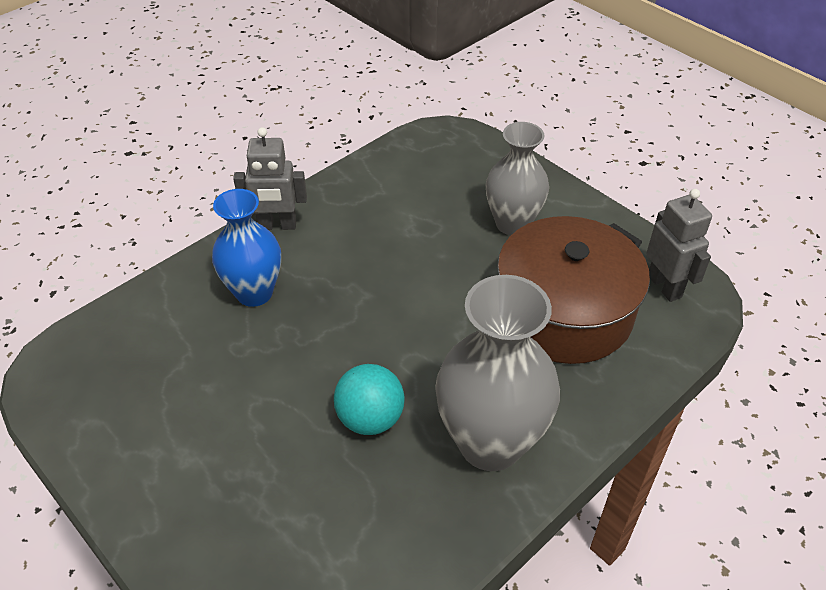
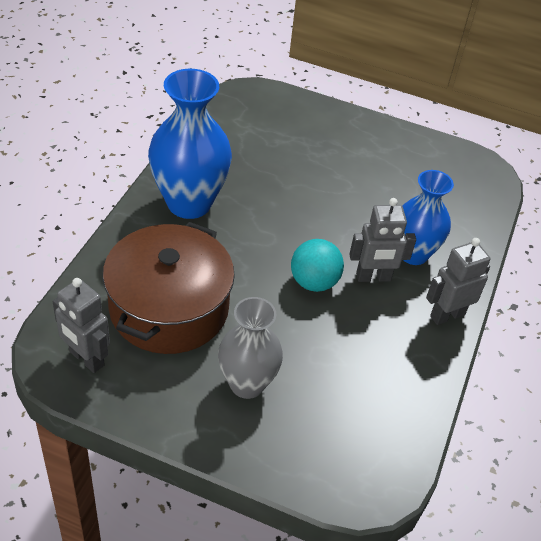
camera: 150 degrees right, 0 degrees up
(321, 281) = (373, 277): none -> grey robot
(370, 419) = (273, 197): turquoise ball -> turquoise ball (314, 282)
(490, 443) = (189, 203): grey vase -> blue vase

